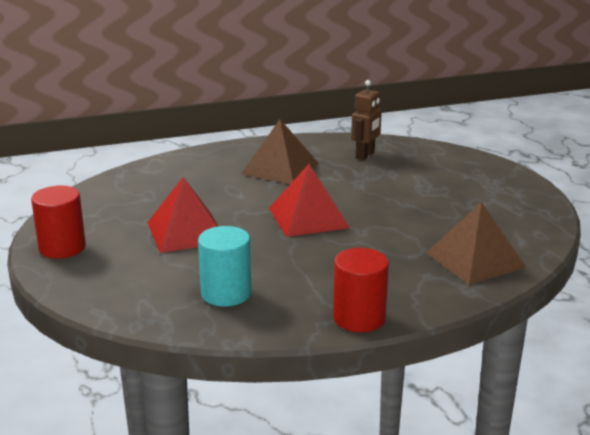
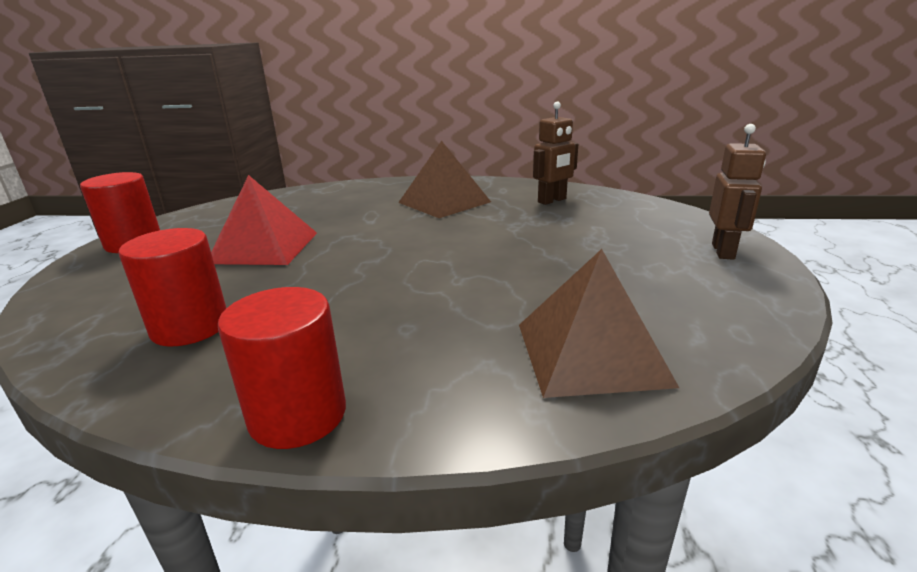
camera: 25 degrees right, 0 degrees up
(226, 293) = (190, 327): turquoise cylinder -> red cylinder
(308, 217) = (412, 252): red pyramid -> none
(508, 184) = (723, 251): none -> brown robot

